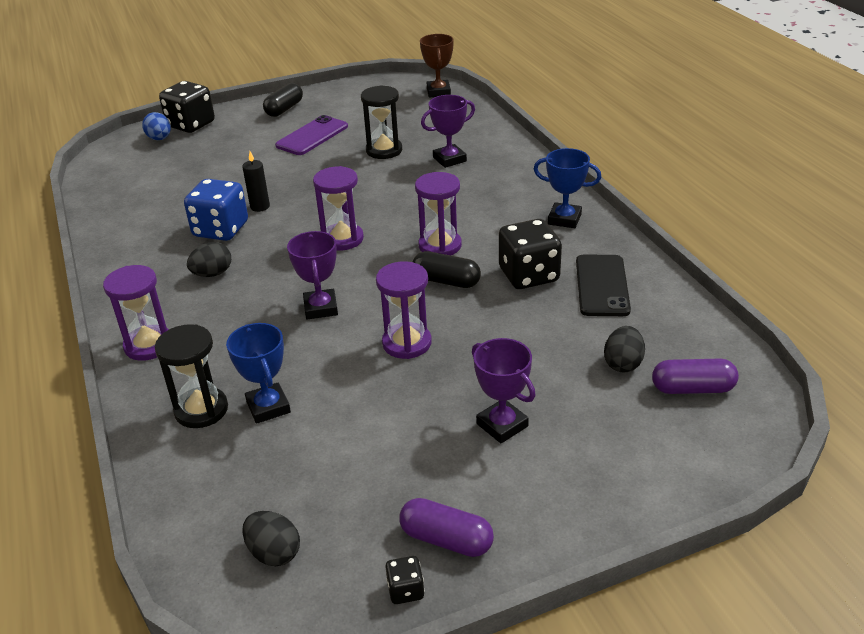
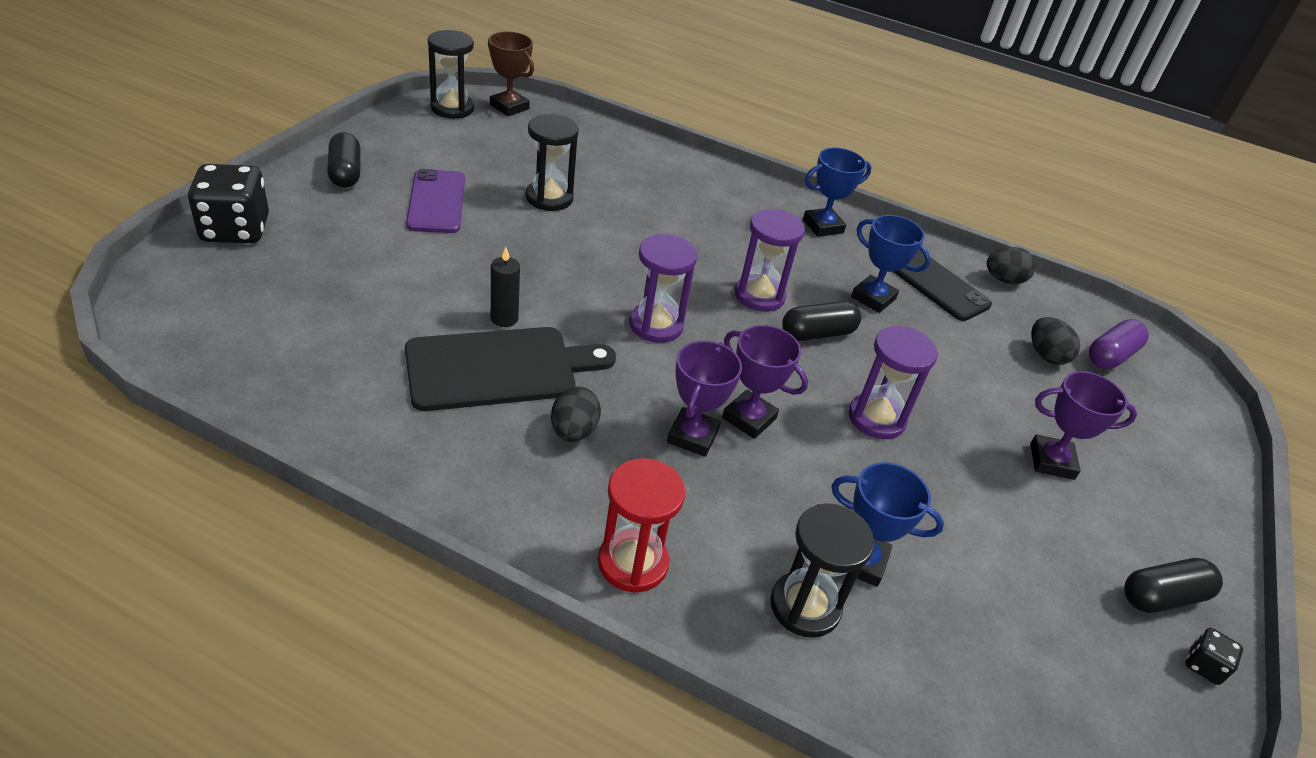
camera: 50 degrees left, 5 degrees up
(149, 345) = (633, 563): purple hourglass -> red hourglass
(160, 139) = (215, 265): blue egg -> none
(221, 230) = (499, 368): blue dice -> black cutting board
(274, 553) = (1081, 711): black egg -> black egg (1004, 280)
(399, 86) = (452, 108): none -> black hourglass
(446, 539) = (1162, 596): purple capsule -> black capsule
(449, 159) = (633, 190): purple trophy -> purple trophy (692, 436)
(529, 275) = (873, 298): black dice -> blue trophy

